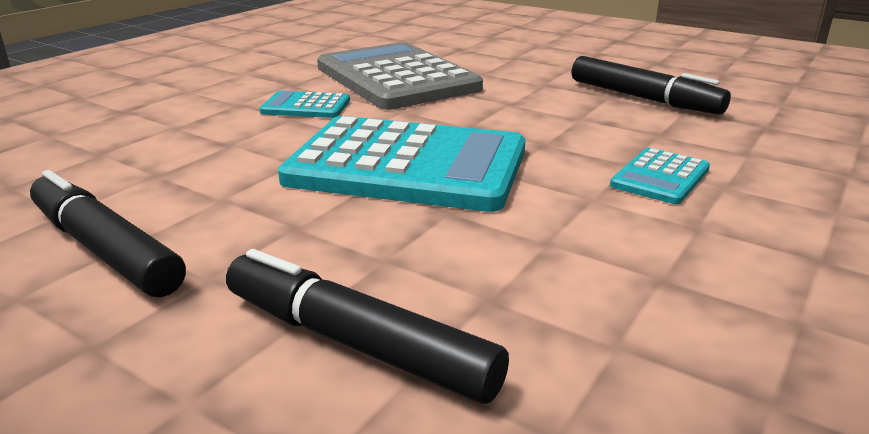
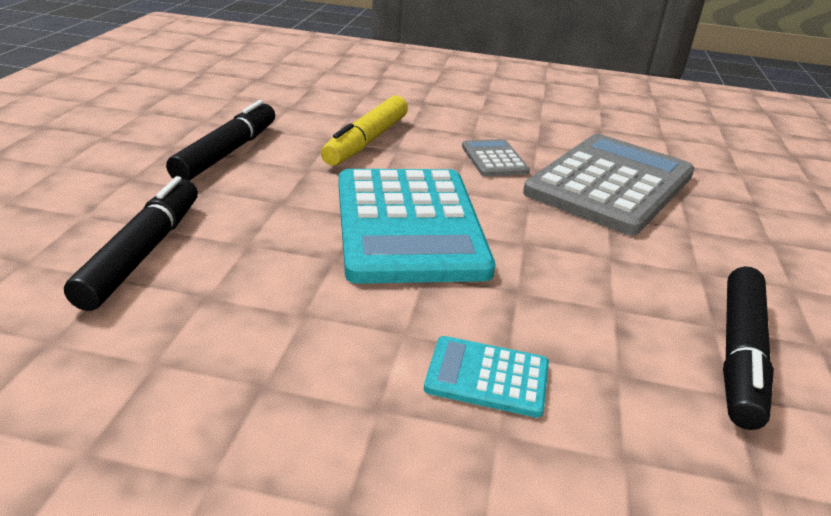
camera: 65 degrees right, 5 degrees up
(190, 155) = (367, 141): none -> yellow marker
(306, 106) = (494, 159): turquoise calculator -> grey calculator

